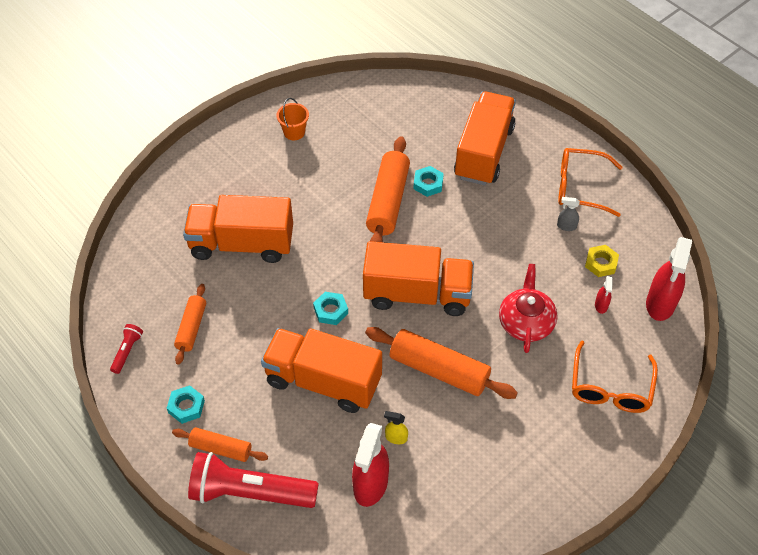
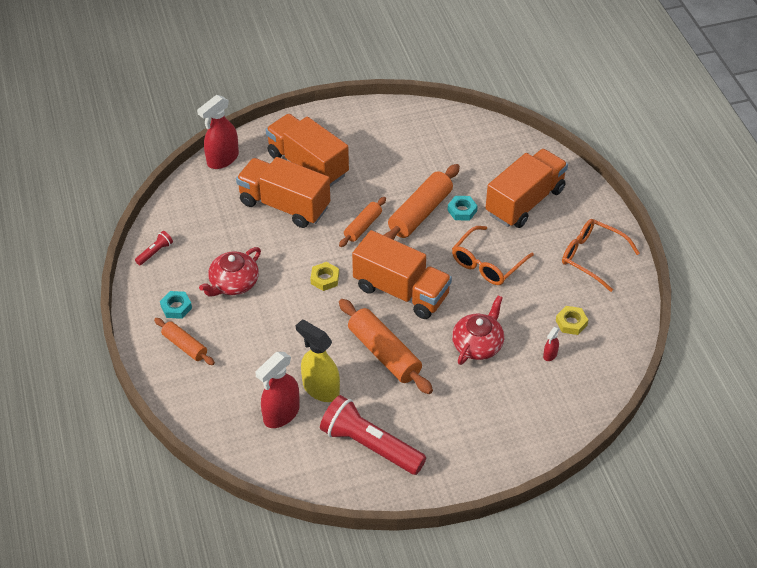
camera: 25 degrees right, 5 degrees down
(191, 328) = (211, 253): orange rolling pin -> orange rolling pin (363, 226)
(235, 354) = (233, 283): none -> red teapot
(250, 492) = (188, 384): red flashlight -> red flashlight (370, 445)
(294, 132) = (375, 134): orange bucket -> none
(323, 381) = (288, 327): orange truck -> orange truck (308, 165)
(330, 311) = (325, 279): turquoise nut -> yellow nut
(396, 438) = (320, 389): yellow spray bottle -> yellow spray bottle, size x2.18
(566, 226) = (559, 283): grey spray bottle -> none
(610, 388) = (517, 419): orange glasses -> orange glasses (487, 264)
(660, 304) = (602, 372): red spray bottle -> red spray bottle (222, 159)

